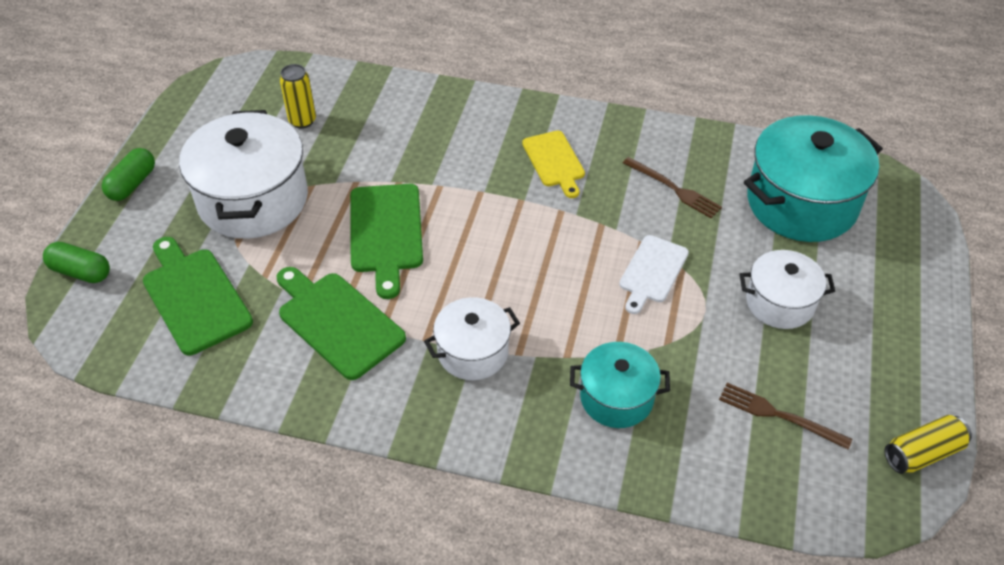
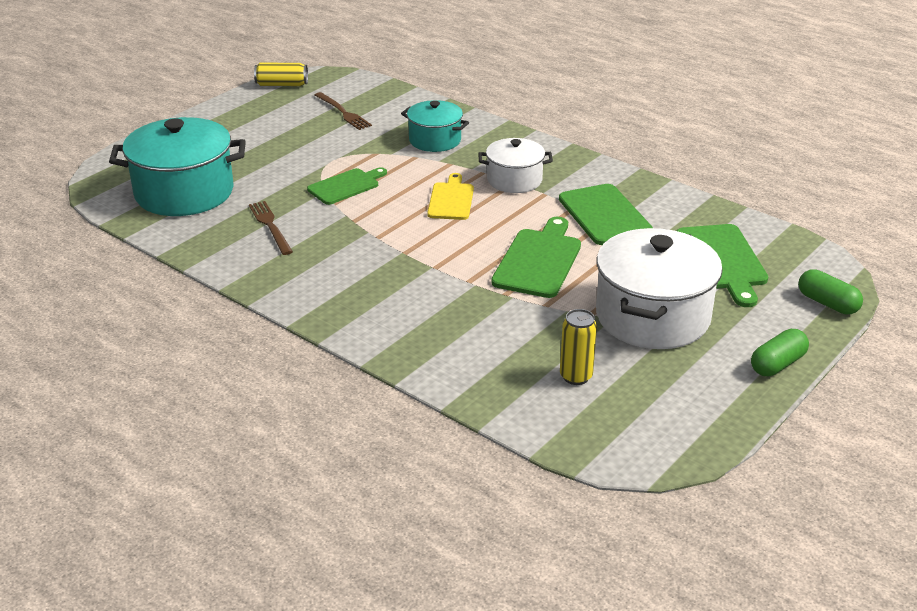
camera: 155 degrees left, 15 degrees down
(554, 161) = (349, 271): yellow cutting board -> yellow cutting board (451, 199)
(652, 272) = (346, 186): white cutting board -> green cutting board
(780, 303) = (277, 151): white pot -> none

